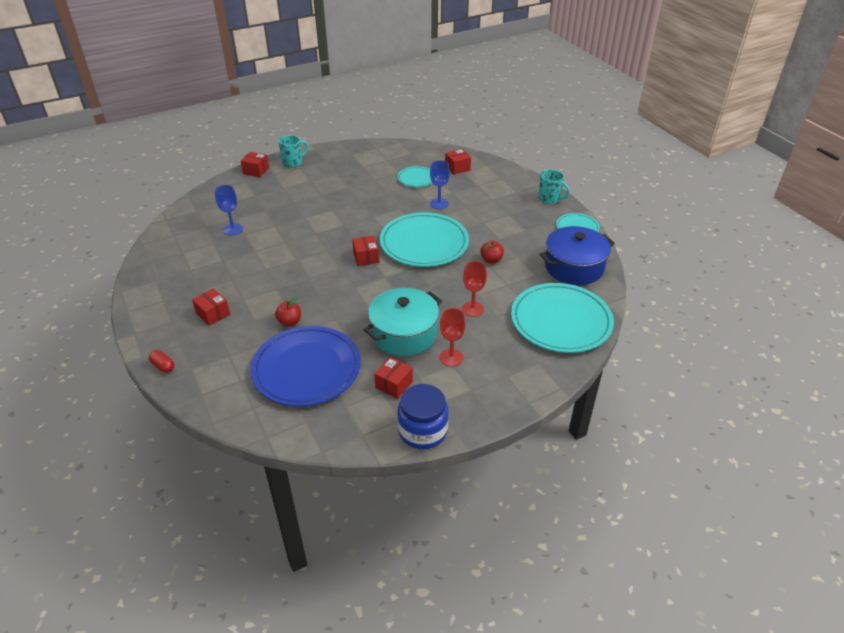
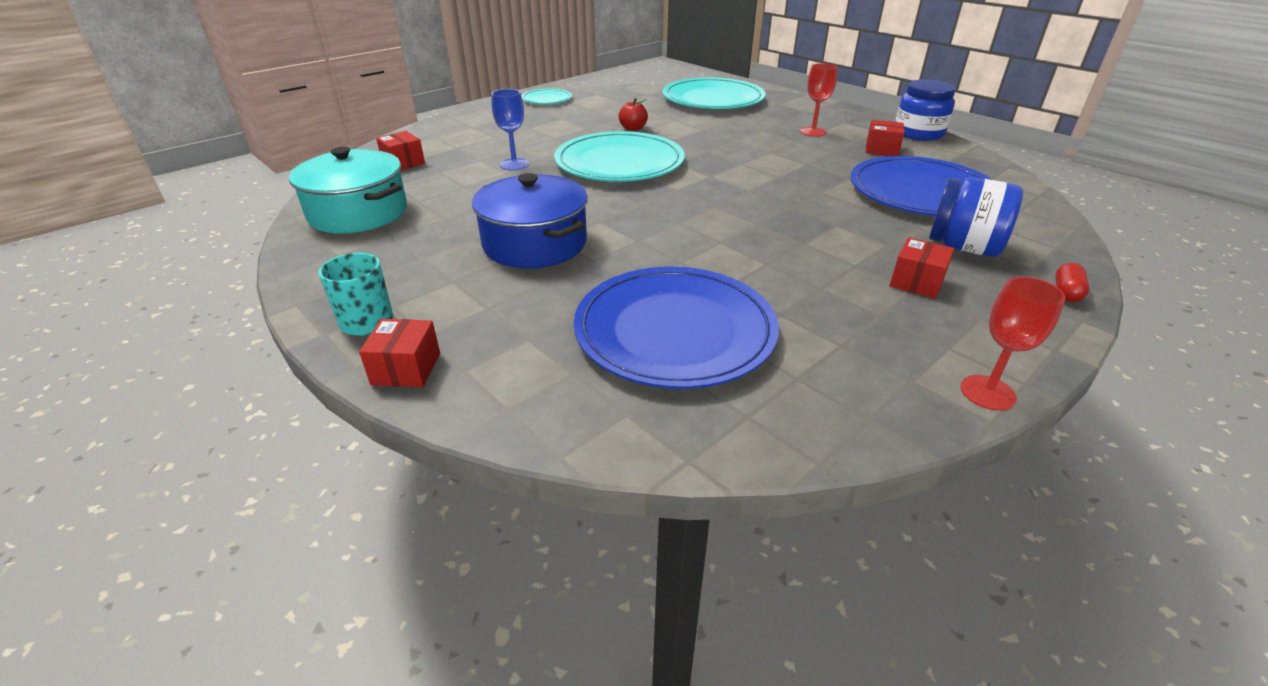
camera: 105 degrees left, 5 degrees down
(230, 350) = (963, 247): none -> blue jar
(233, 229) = (675, 331): blue goblet -> blue plate
(289, 322) = (860, 218): red apple -> none
(366, 257) = (677, 192): red box -> none
(404, 334) = (803, 154): turquoise pot -> turquoise pot (358, 213)
(416, 179) = (439, 186): turquoise plate -> none
(472, 309) = (729, 130): red goblet -> red goblet (987, 393)
(549, 199) = (486, 112): turquoise mug -> none
(574, 267) = (622, 98): blue pot -> blue pot (535, 243)

